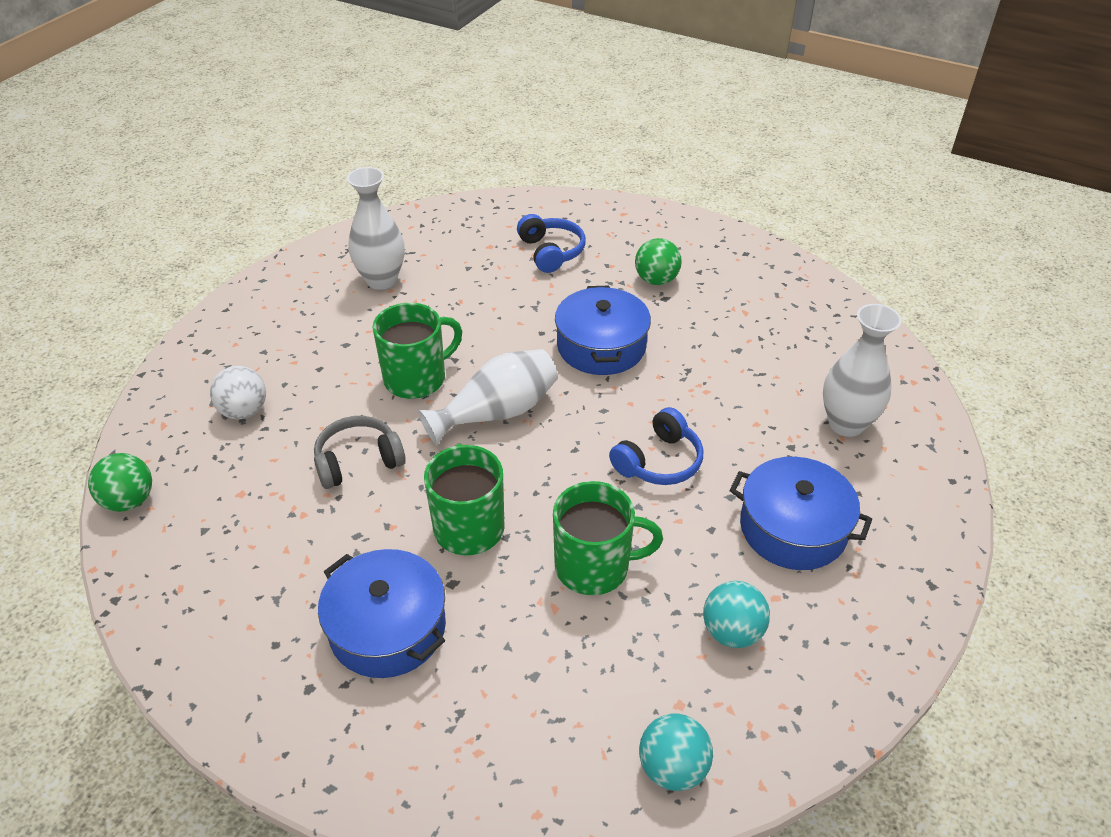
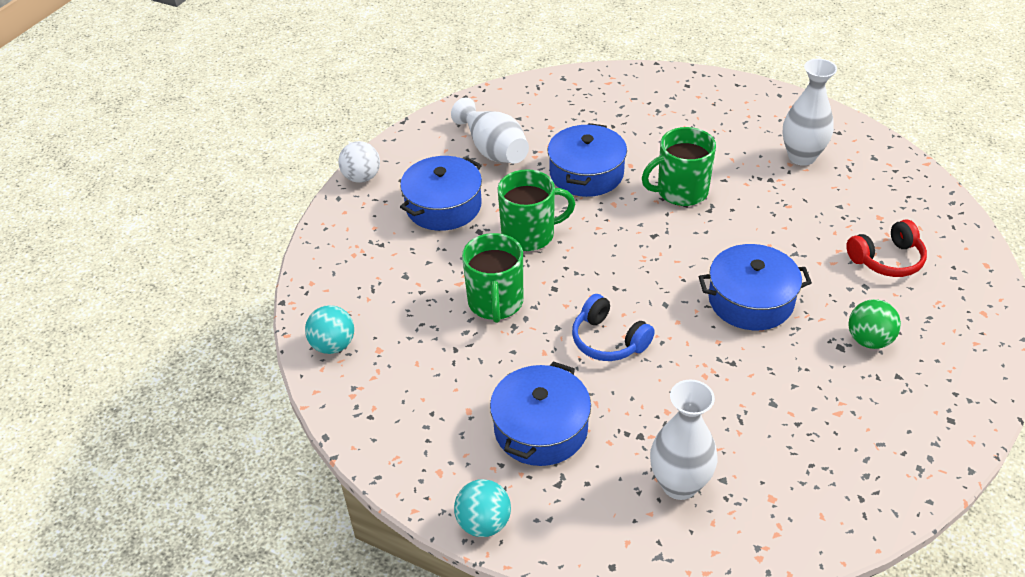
camera: 90 degrees right, 0 degrees up
(129, 500) = (540, 84): green ball -> none
(244, 411) = (627, 114): white ball -> white ball (362, 177)
(358, 461) = (586, 173): grey headphones -> blue pot
(417, 378) = (680, 191): green mug -> green mug turned 105 degrees clockwise
(497, 412) = (649, 240): white vase -> white vase (493, 150)
(551, 252) = (887, 260): blue headphones -> red headphones
(732, 632) = (437, 381): turquoise ball -> turquoise ball (484, 523)

